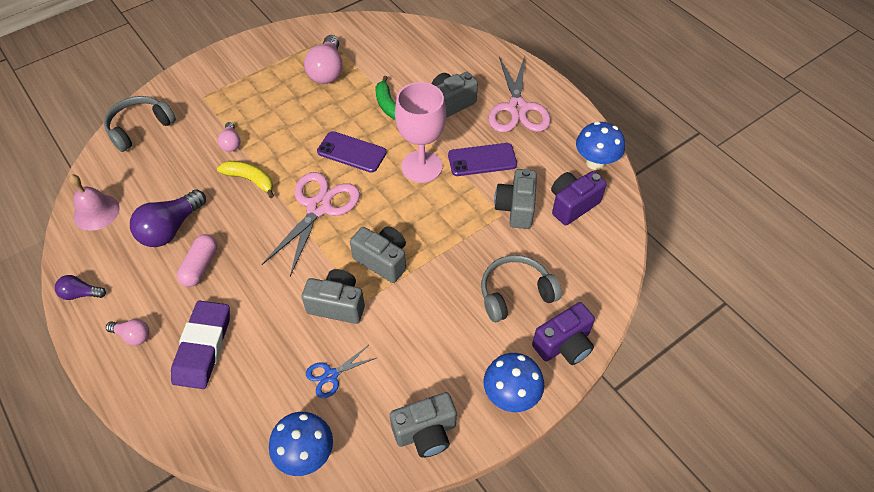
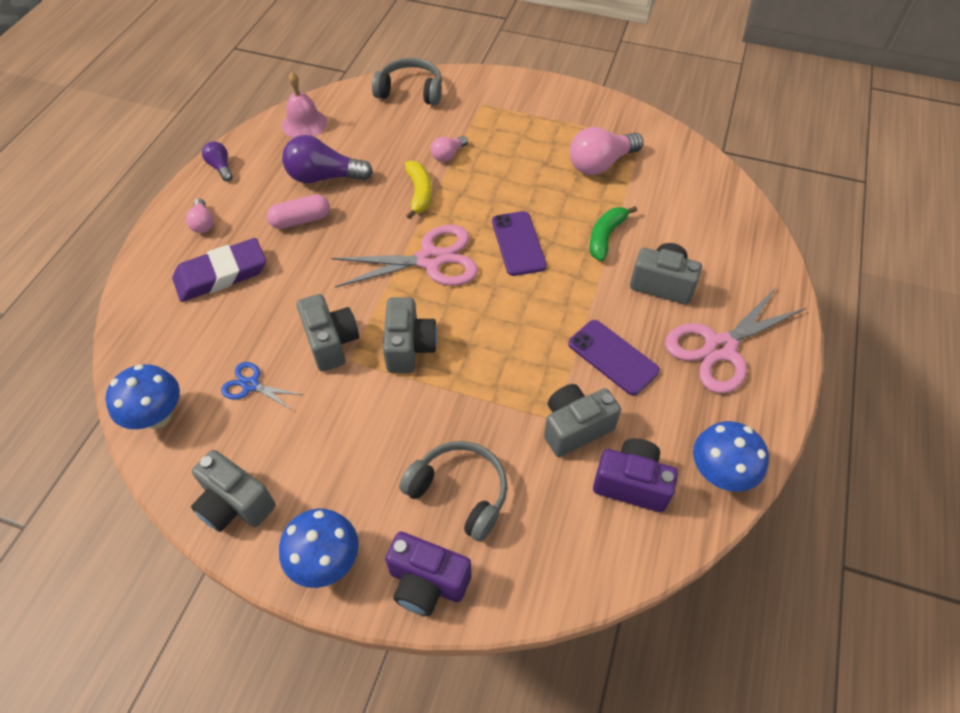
camera: 55 degrees right, 0 degrees up
(422, 166) = (553, 309): pink goblet -> none

